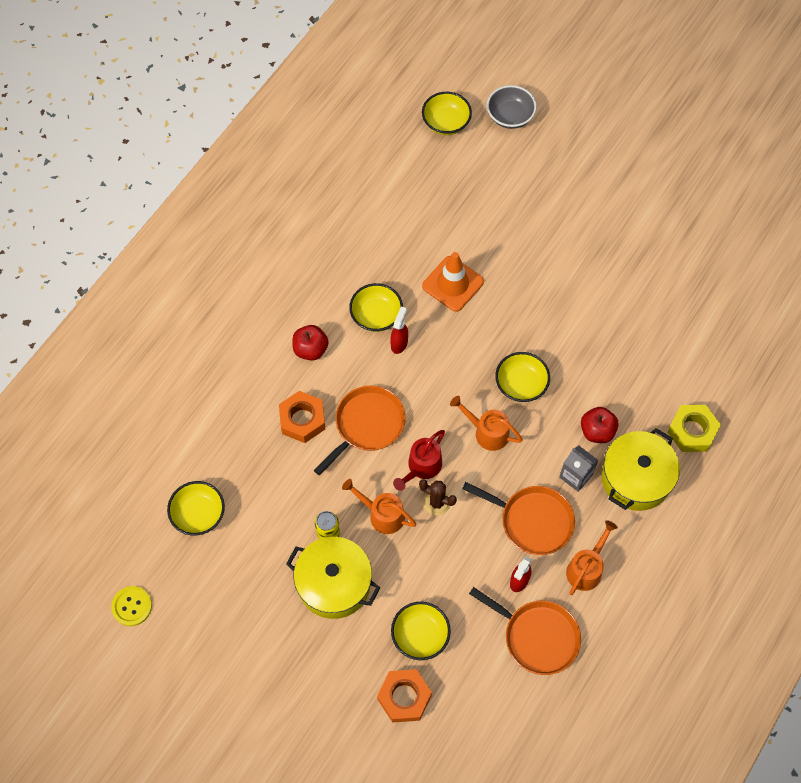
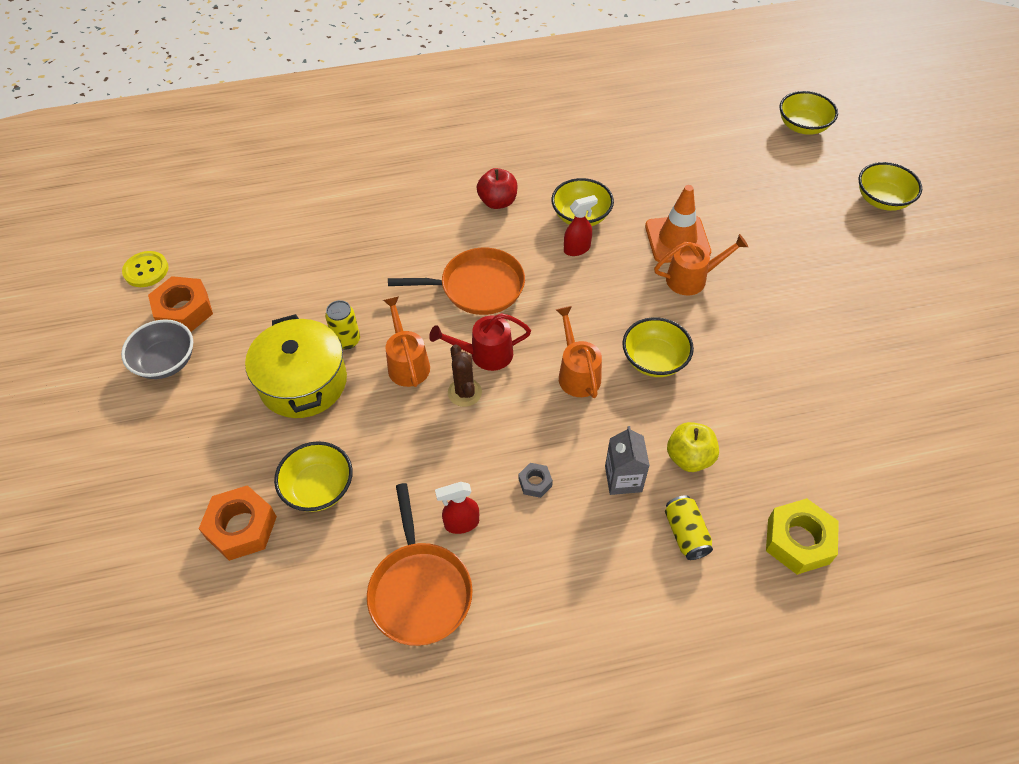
camera: 45 degrees right, 10 degrees down
(198, 514) = (271, 248): yellow bowl -> yellow bowl (882, 200)
(302, 420) = (430, 244): orange nut -> orange nut (184, 311)
(510, 116) = (872, 156): grey bowl -> grey bowl (166, 362)
(533, 521) = (535, 482): orange pan -> grey nut
(586, 568) = (541, 572): orange watering can -> orange watering can (692, 278)
(597, 431) = (689, 457): red apple -> yellow apple
(636, 478) = (686, 533): yellow pot -> yellow can

